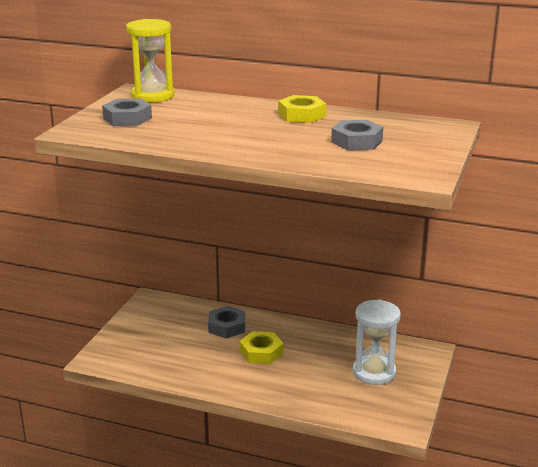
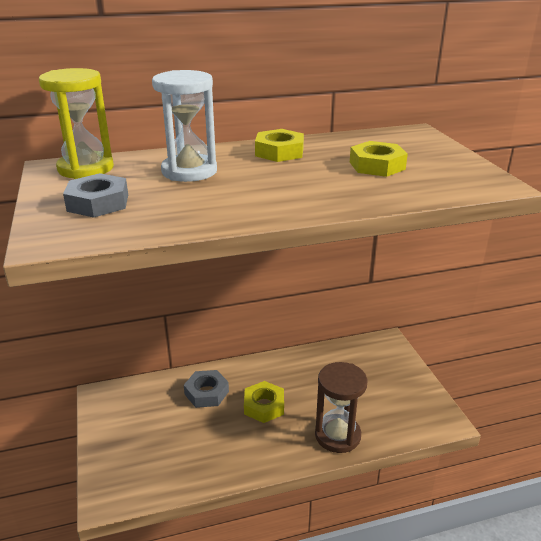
camera: 35 degrees left, 5 degrees up
(297, 394) = (337, 435): none -> brown hourglass
(356, 141) = (377, 165): grey nut -> yellow nut
(374, 372) = (372, 381): white hourglass -> white hourglass (189, 171)

